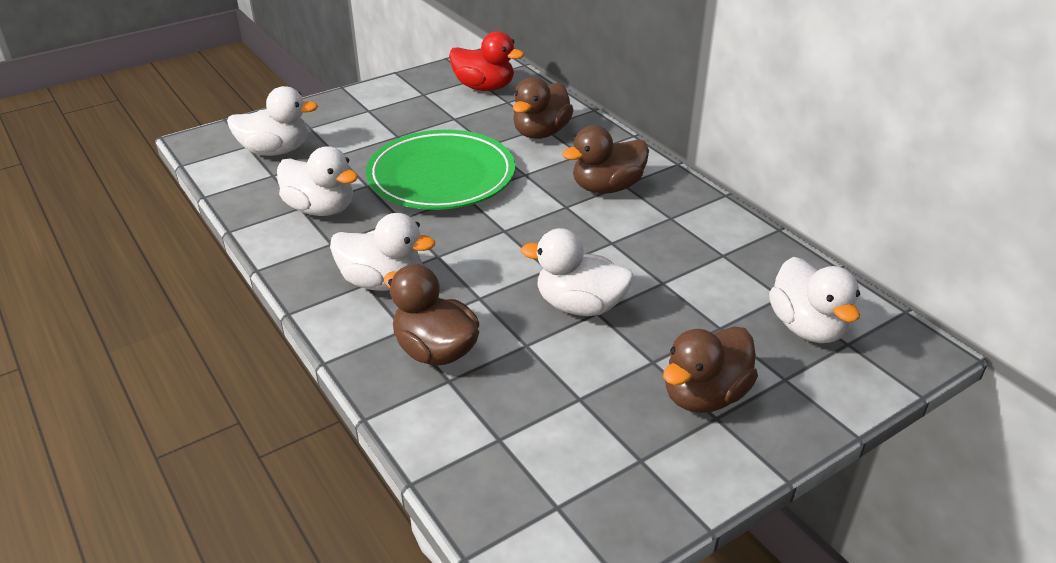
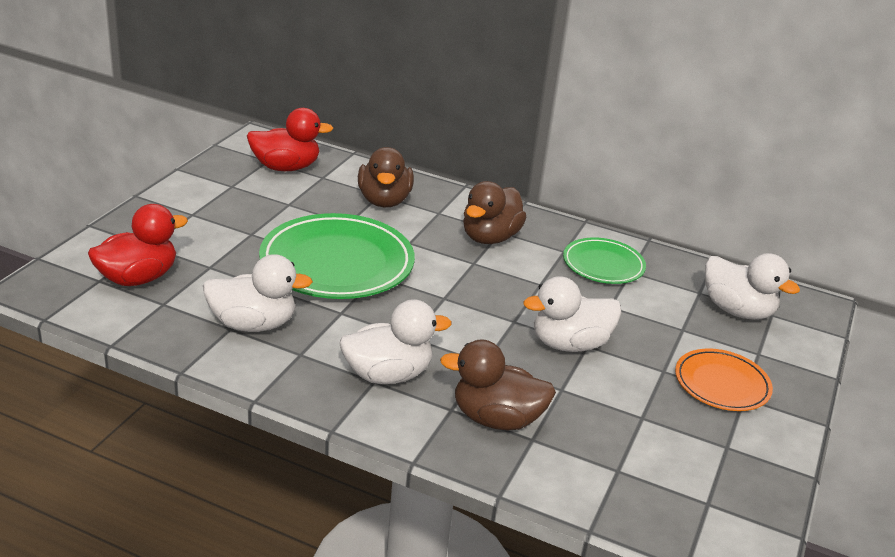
camera: 35 degrees left, 5 degrees down
(276, 151) = (138, 278): white duck -> red duck
(698, 241) = (603, 265): none -> green plate
(704, 396) = (721, 384): brown duck -> orange plate

